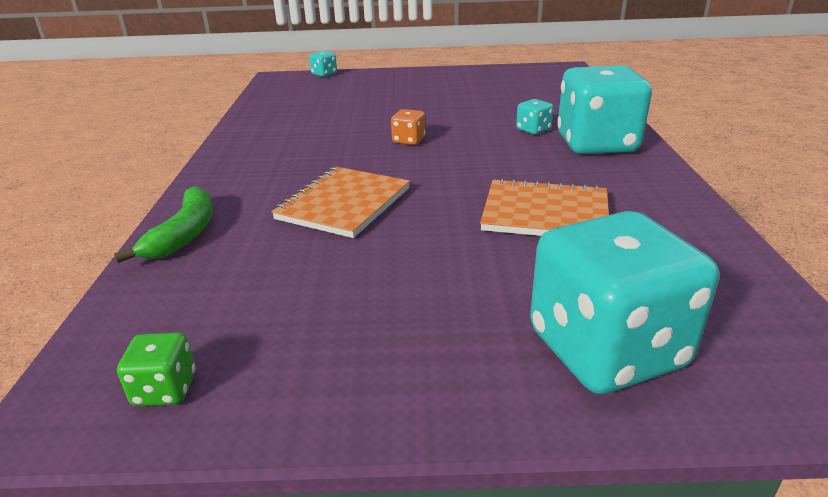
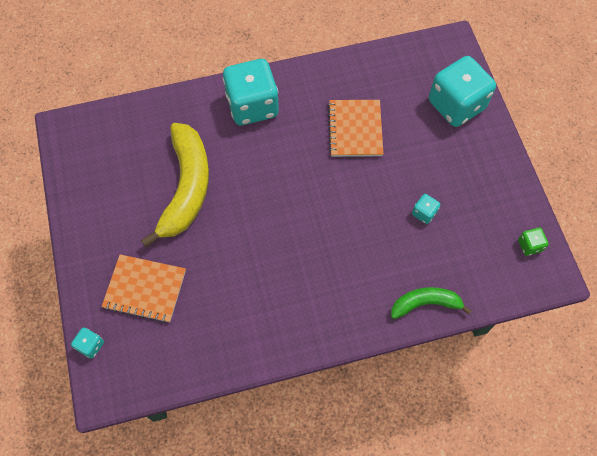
camera: 105 degrees left, 35 degrees up
(344, 204) = (369, 231): orange notebook -> orange notebook (145, 289)
(408, 140) = (264, 219): orange dice -> none
(473, 107) = (186, 187): none -> yellow banana
(533, 130) = (231, 143): turquoise dice -> turquoise dice (424, 213)

